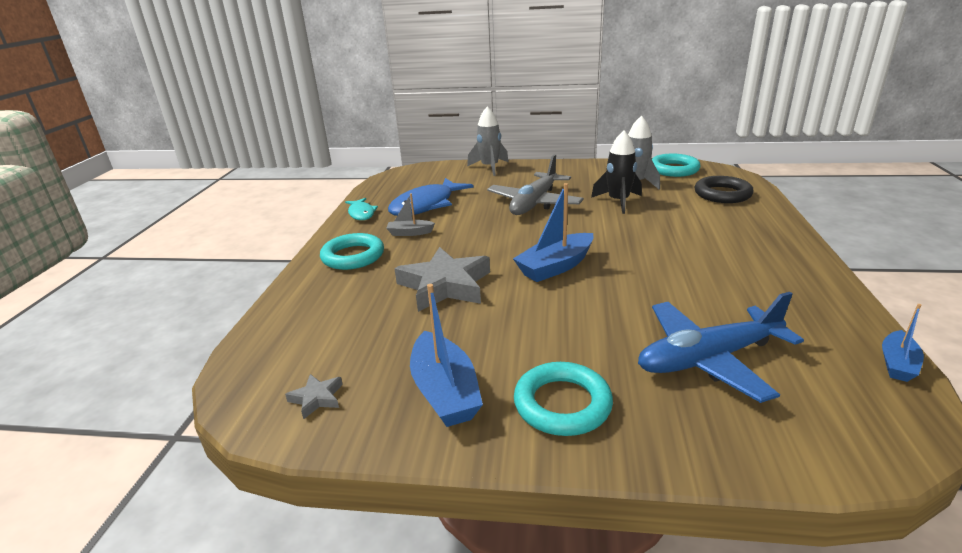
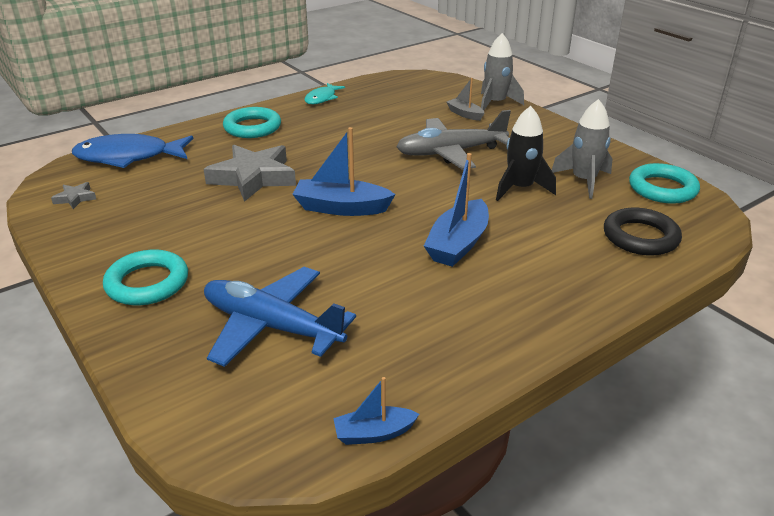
camera: 45 degrees right, 5 degrees up
(410, 233) = (316, 129): grey boat -> grey boat (465, 114)
(426, 205) = (373, 113): blue fish -> blue fish (128, 157)
(445, 391) = (121, 235): blue boat -> blue boat (458, 244)

